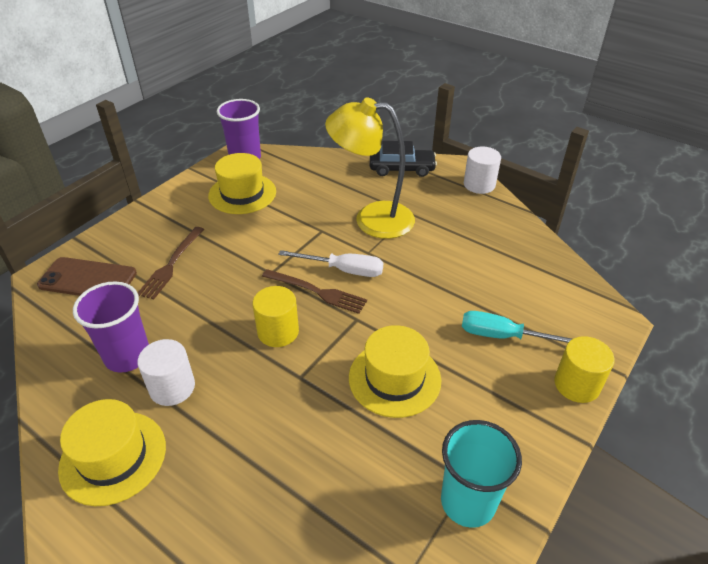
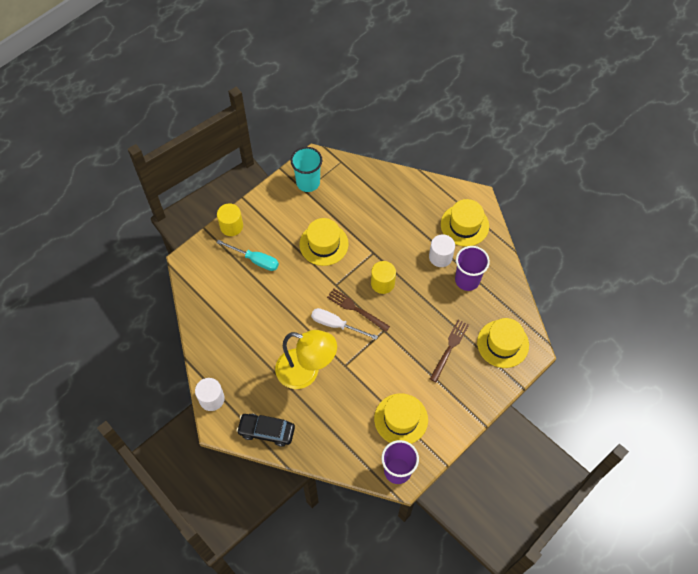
camera: 170 degrees left, 20 degrees up
(88, 279) = (503, 343): brown phone -> yellow hat

